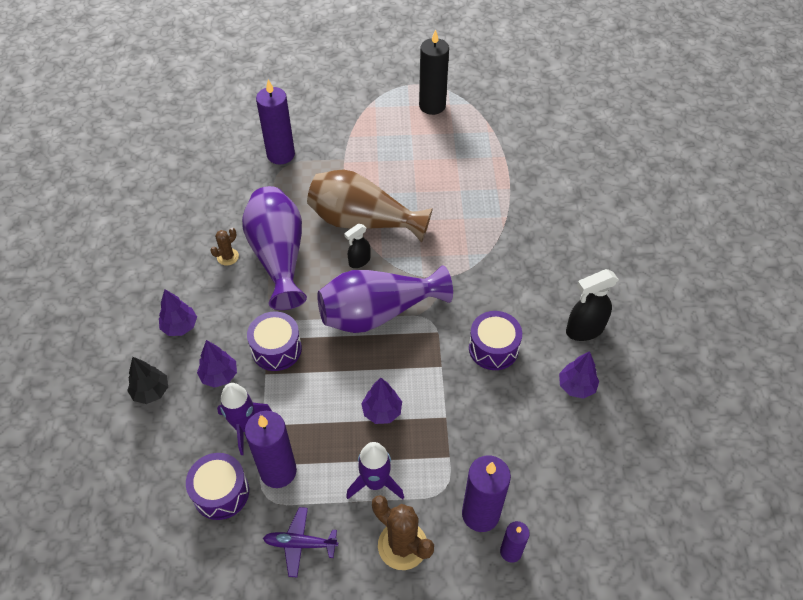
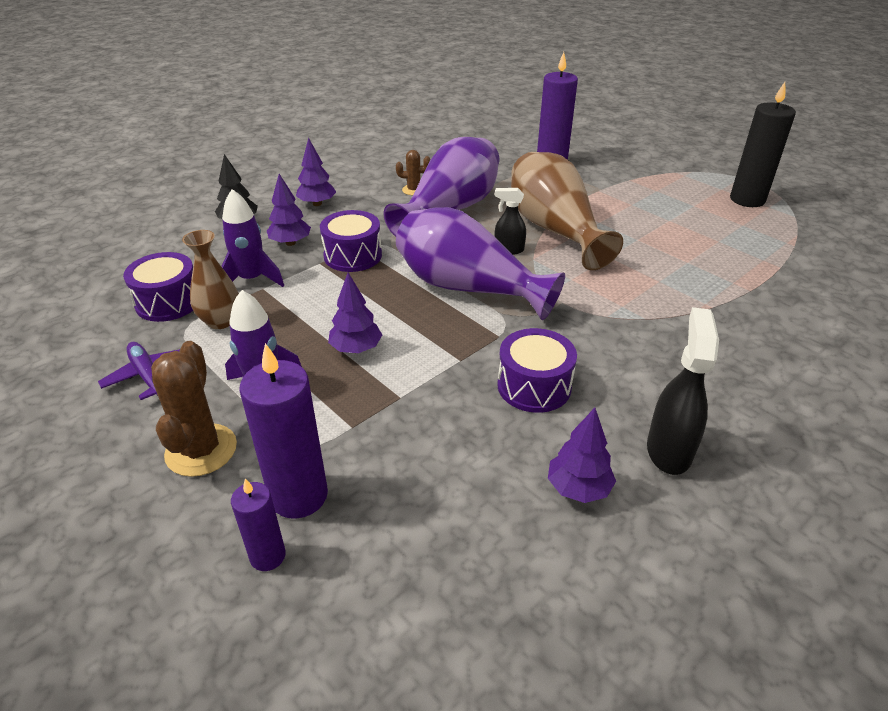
camera: 50 degrees right, 15 degrees down
(278, 471) = (220, 321): purple candle -> brown vase
(584, 329) = (669, 450): black spray bottle -> black spray bottle turned 75 degrees clockwise

